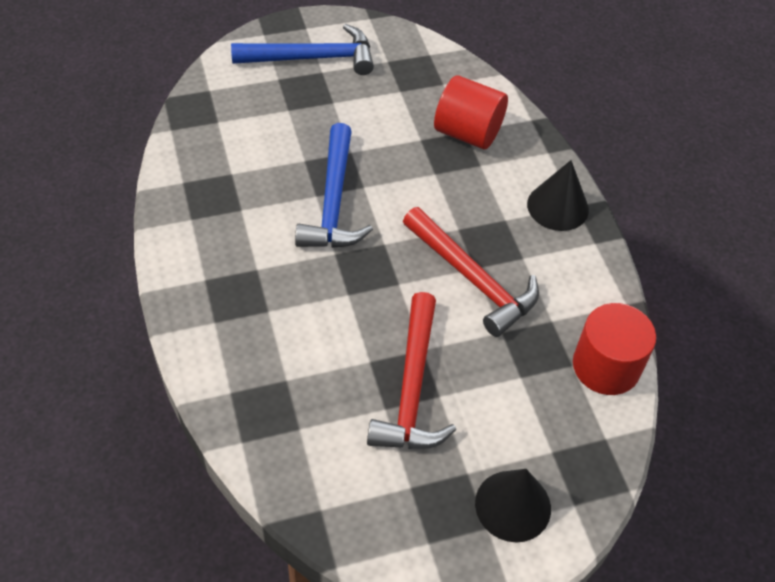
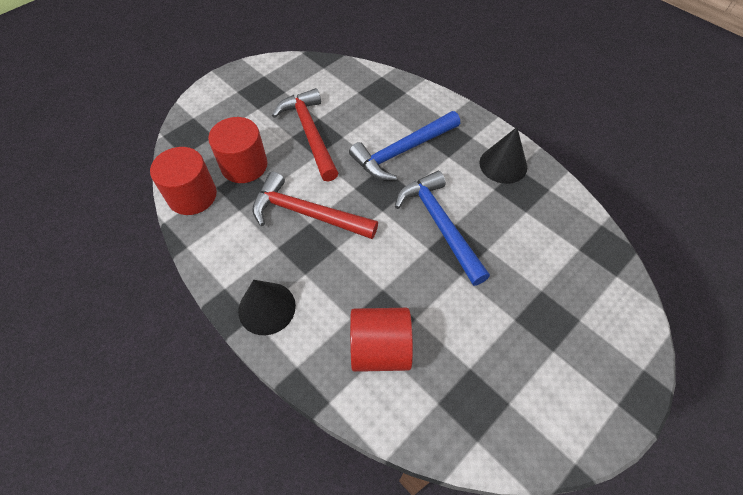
camera: 155 degrees right, 5 degrees up
(312, 58) = (576, 363): blue hammer -> blue hammer (402, 151)
(513, 505) = (227, 104): black cone -> black cone (503, 165)
(524, 379) = (244, 165): none -> red cylinder

